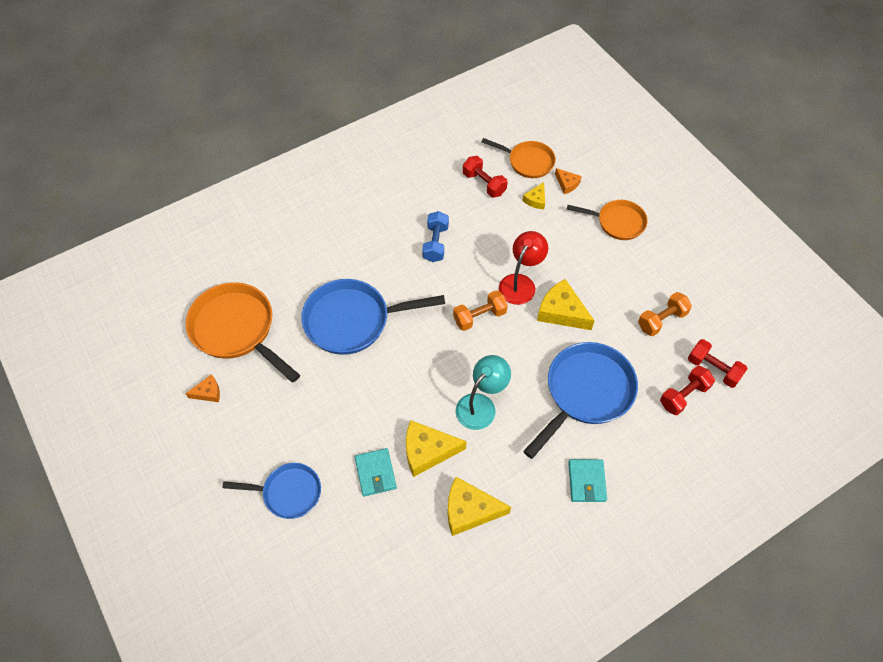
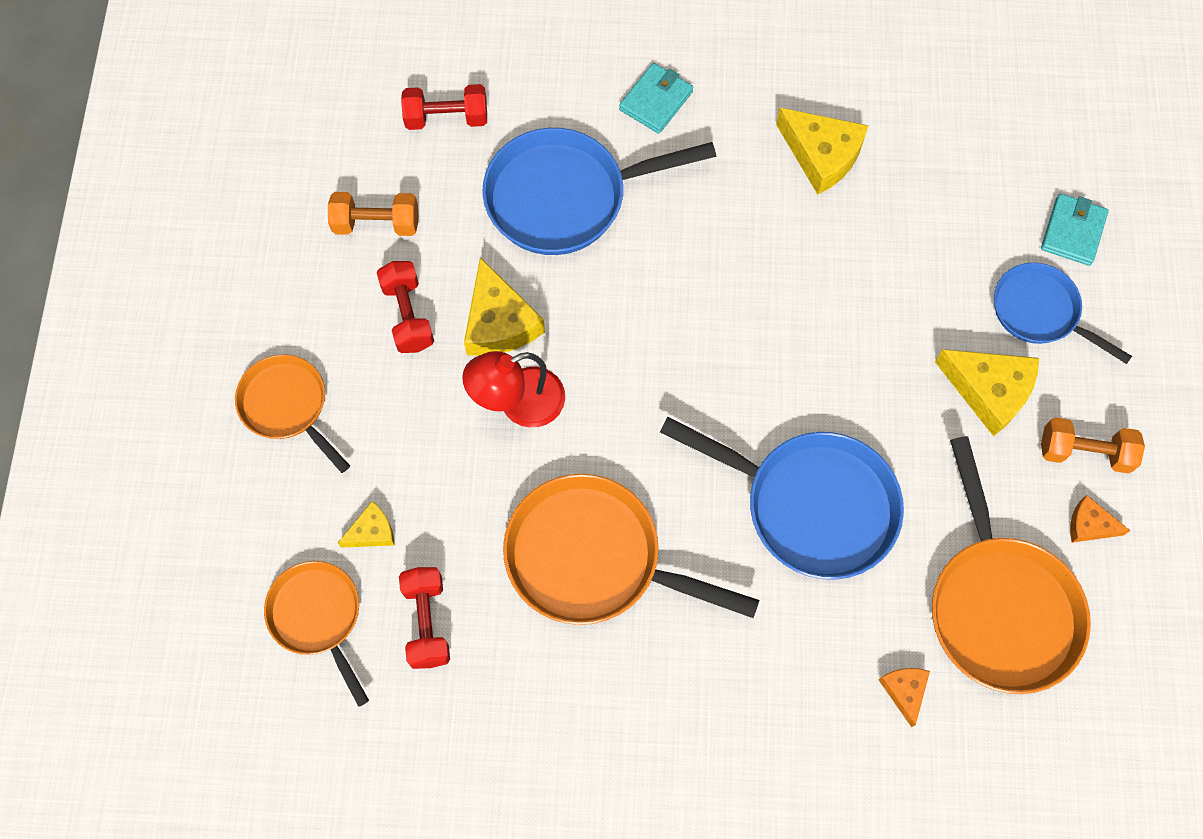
camera: 145 degrees left, 10 degrees up
(375, 473) = (911, 267): turquoise wallet -> turquoise wallet (1072, 232)
(427, 451) = (826, 253): yellow cheese -> yellow cheese (989, 391)
(435, 243) = (593, 558): blue dumbbell -> orange pan
(479, 317) = (620, 390): orange dumbbell -> orange dumbbell (1084, 452)
(481, 405) = (713, 266): turquoise lamp -> none
(567, 184) = (296, 528): orange cheese -> orange cheese (904, 691)
(713, 369) = (377, 124): red dumbbell -> red dumbbell (408, 315)

